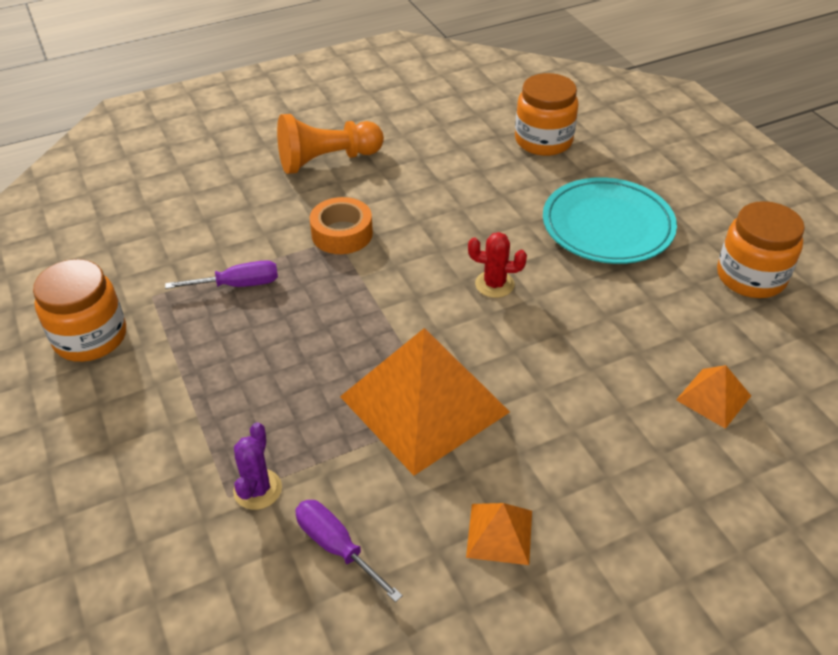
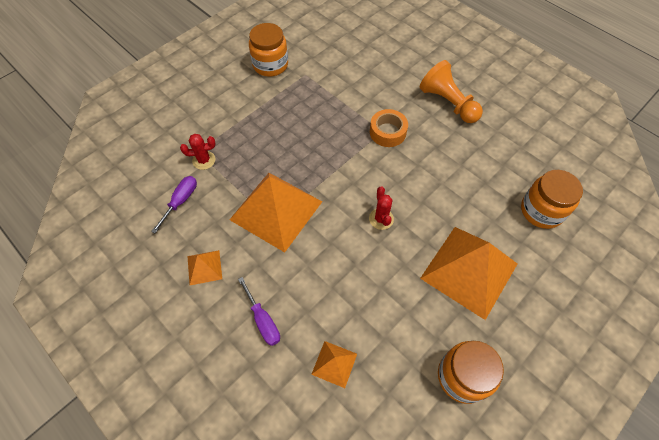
camera: 70 degrees right, 15 degrees up
(238, 285) = (327, 103): purple screwdriver -> purple screwdriver (263, 320)
(257, 489) = (204, 160): purple cactus -> red cactus
(607, 226) = (469, 271): turquoise plate -> orange pyramid

